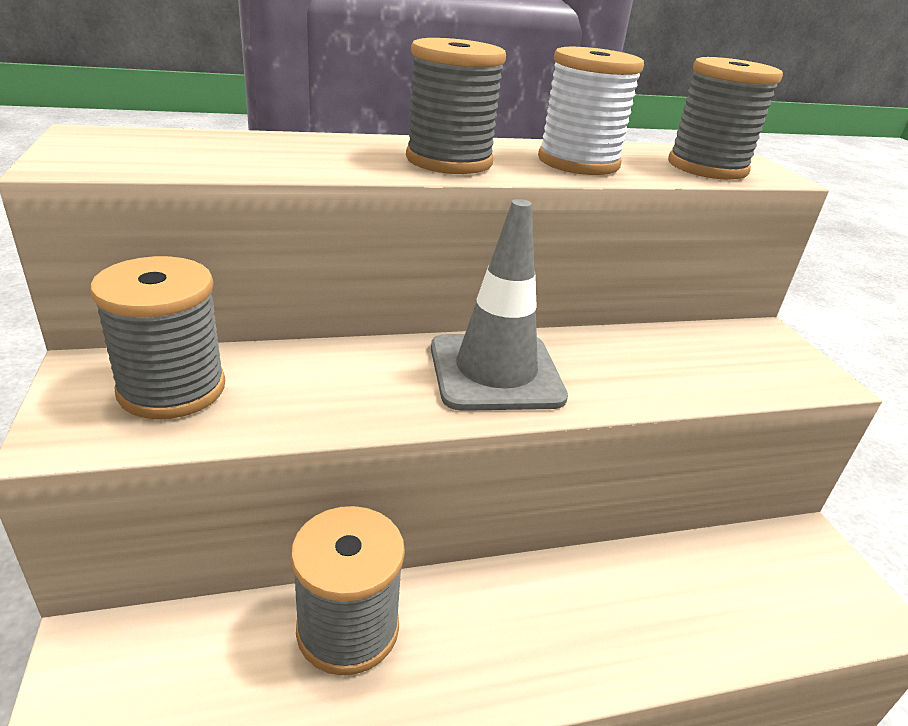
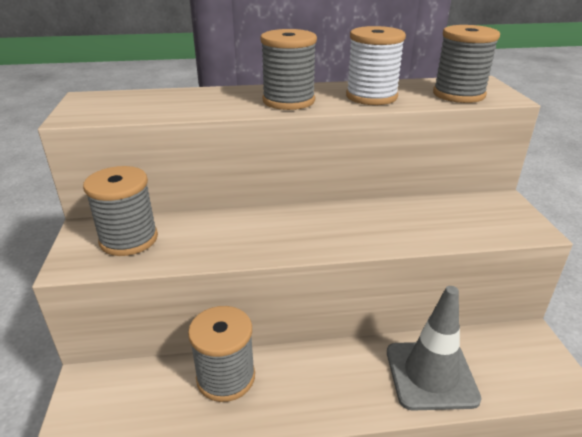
camera: 10 degrees right, 0 degrees up
(495, 372) = (316, 228): grey traffic cone -> grey traffic cone (431, 375)

